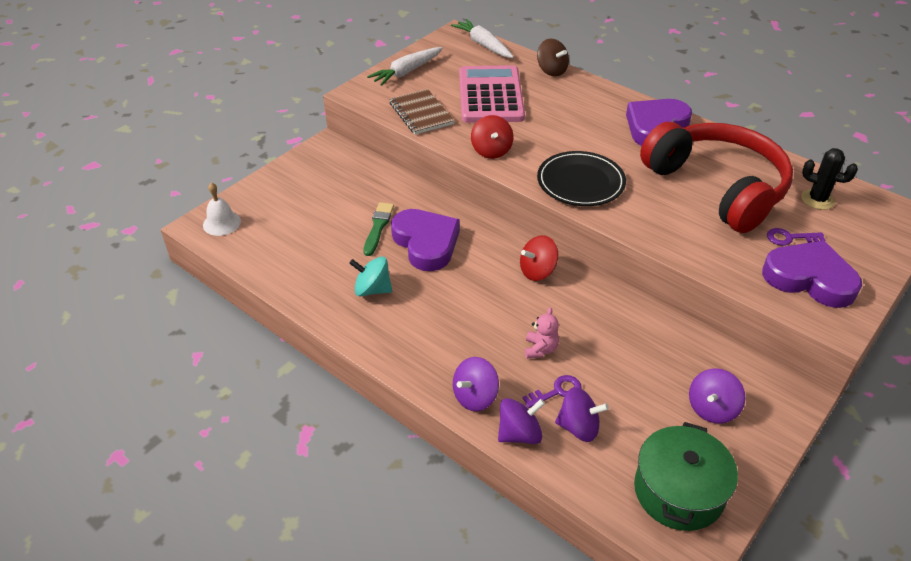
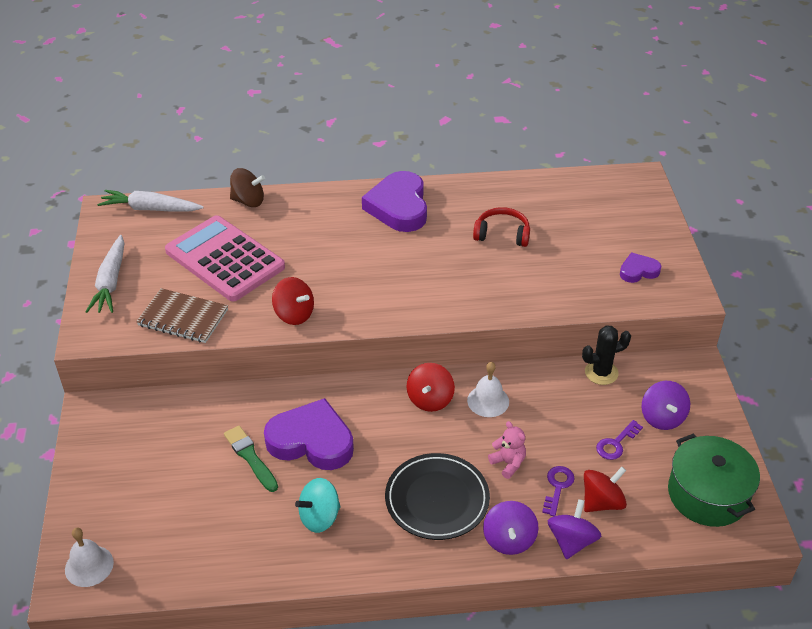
camera: 45 degrees left, 0 degrees up
(578, 427) = (602, 502): purple spinning top -> red spinning top
(579, 300) = (488, 401): none -> white bell
(580, 182) = (401, 296): black plate -> black plate (437, 499)
(717, 187) = (502, 234): red headphones -> red headphones, size x0.41
(789, 238) = (593, 246): purple key -> purple key (616, 443)
(809, 278) = (638, 271): purple heart -> purple heart, size x0.51
(817, 199) = (576, 201): black cactus -> black cactus (601, 372)

